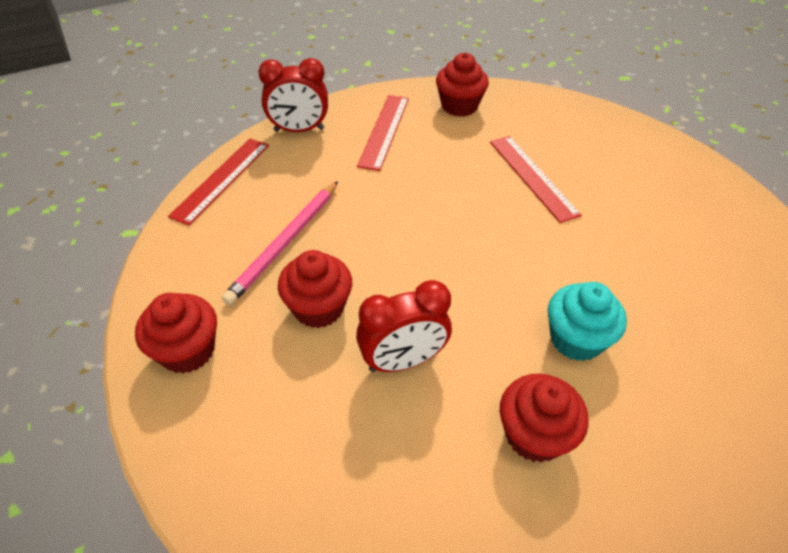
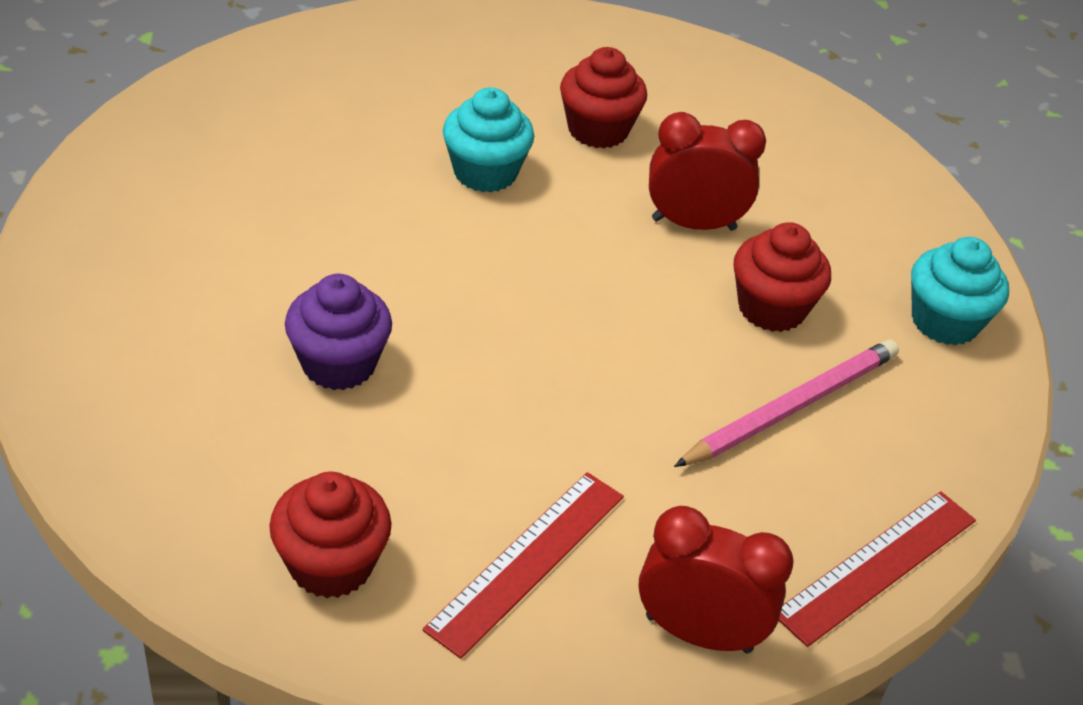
camera: 160 degrees left, 5 degrees down
(187, 351) = (944, 322): red cupcake -> turquoise cupcake
(533, 177) = (339, 364): red ruler -> purple cupcake

